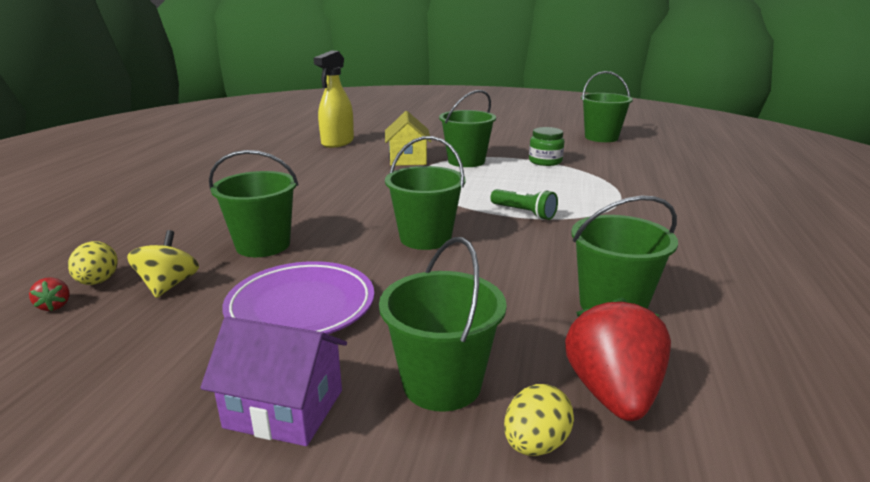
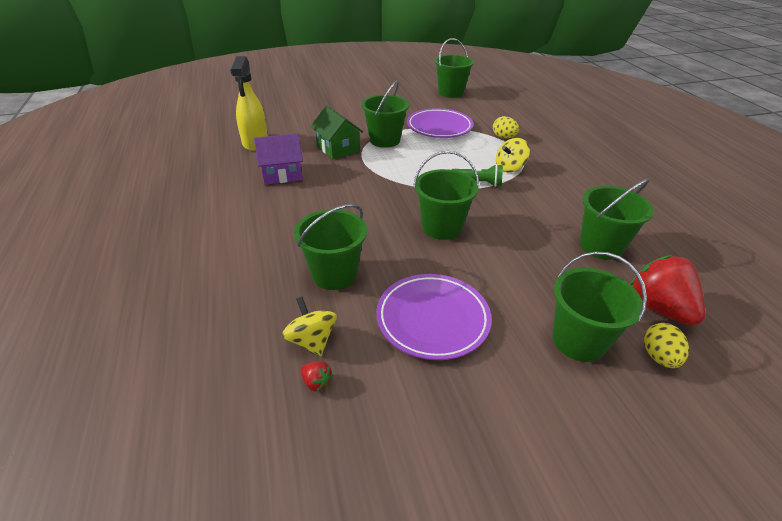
camera: 30 degrees left, 15 degrees up
(55, 306) = (243, 399): red strawberry -> red strawberry (316, 382)
(98, 282) = (246, 361): yellow egg -> yellow egg (504, 137)
(284, 408) = (519, 400): purple house -> purple house (282, 174)
(408, 159) = (338, 148): yellow house -> green house
(545, 161) = (439, 127): green jar -> purple plate
(586, 208) = (509, 167): none -> yellow spinning top

